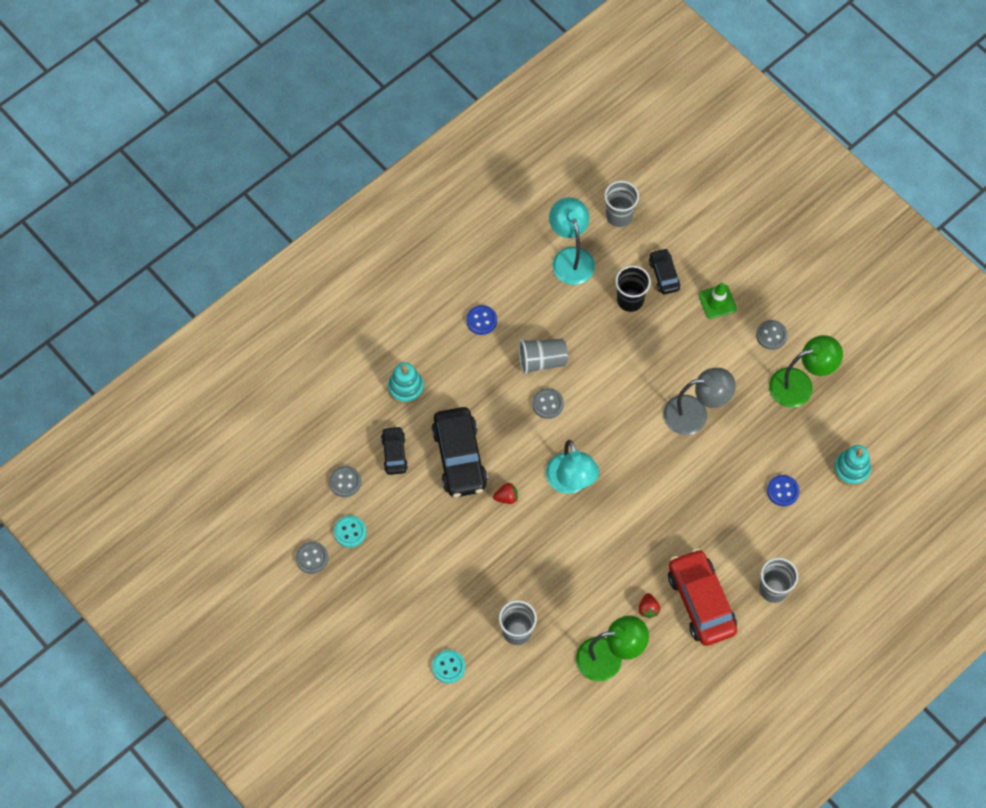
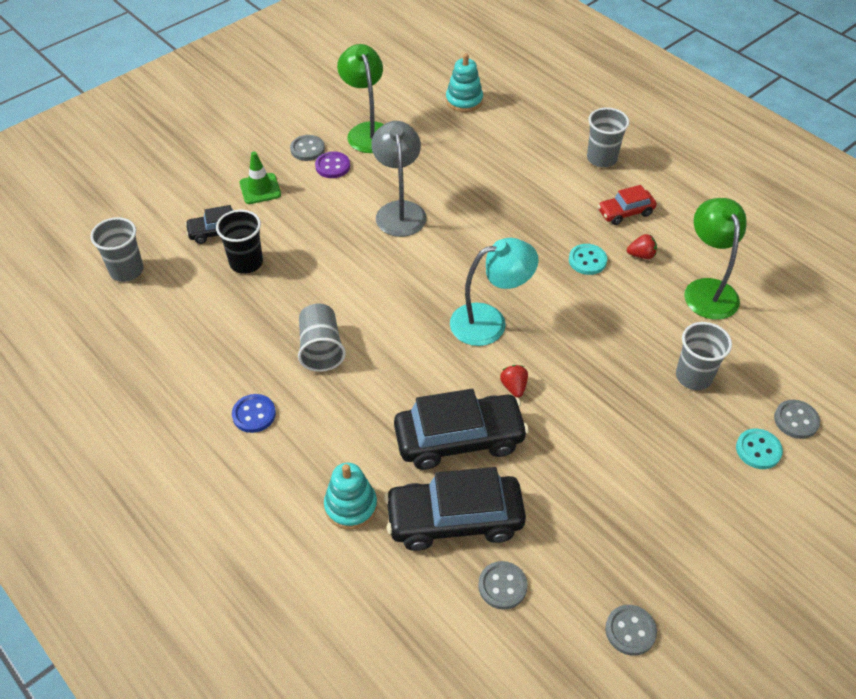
camera: 90 degrees left, 15 degrees down
(350, 532) = (582, 577): turquoise button -> turquoise button (587, 260)
(394, 453) = (454, 519): black car -> black car, size x1.86
(547, 404) = (382, 343): grey button -> grey button (796, 420)
(570, 257) = (175, 318): turquoise lamp -> none
(700, 602) = (625, 212): red car -> red car, size x0.54
(749, 357) = (332, 166): none -> purple button
(782, 491) = (490, 148): blue button -> none

